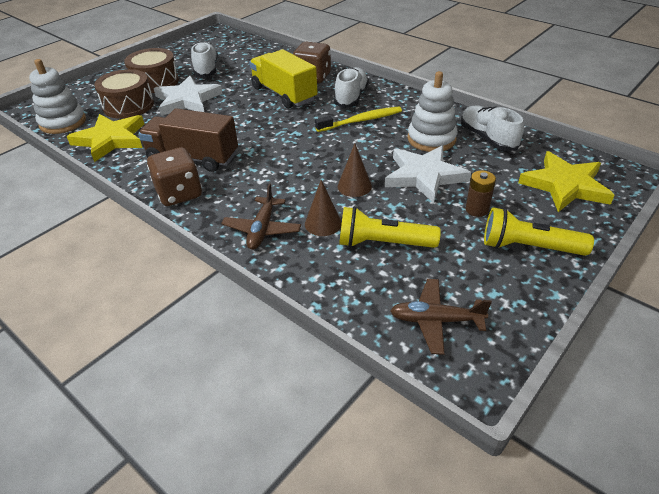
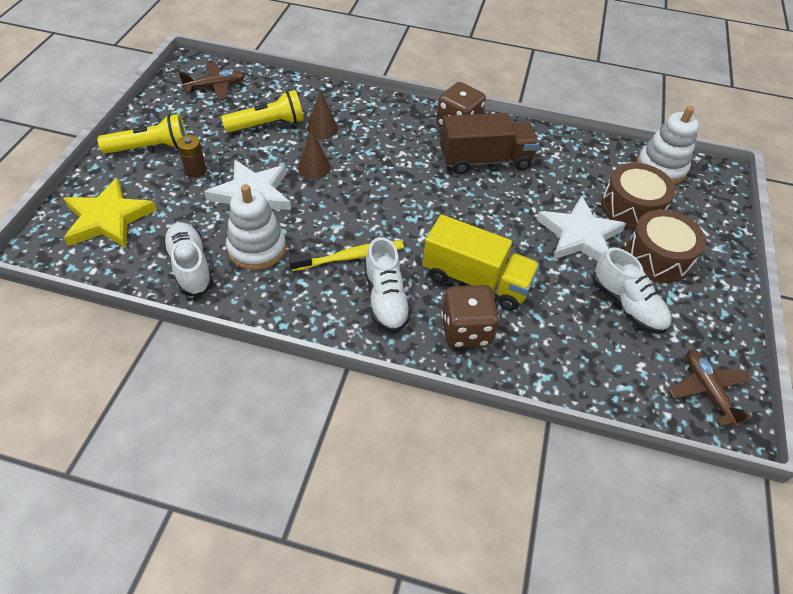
camera: 150 degrees right, 10 degrees up
(111, 139) = (585, 160): yellow star -> none
(262, 229) = (366, 113): brown plane -> brown plane (707, 390)
(361, 120) = (350, 257): yellow toothbrush -> yellow toothbrush turned 150 degrees counterclockwise
(487, 138) = (191, 267): white shoe -> white shoe turned 150 degrees counterclockwise

